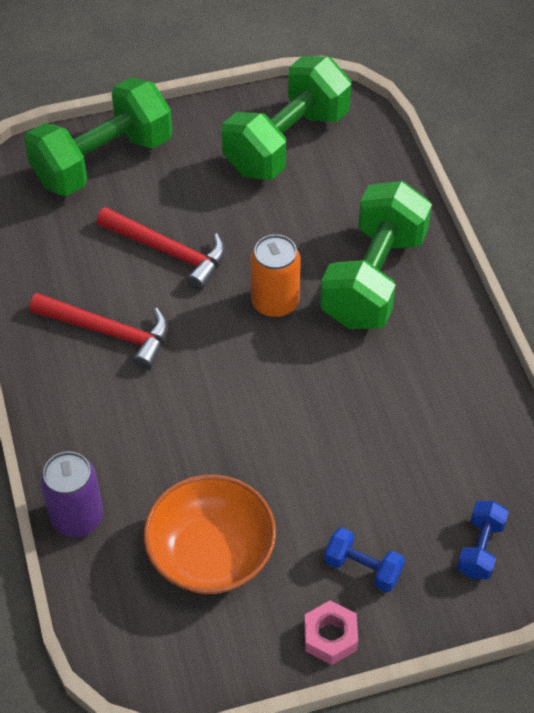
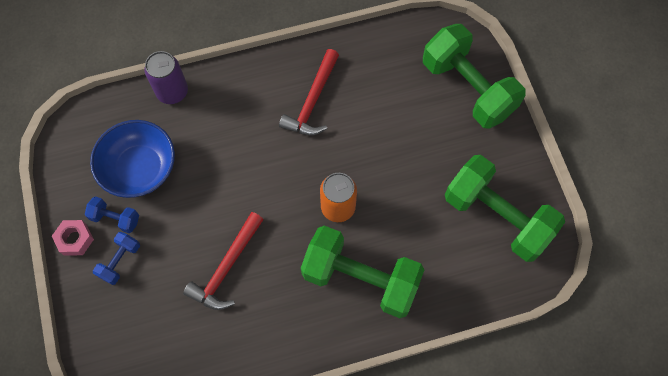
camera: 90 degrees right, 15 degrees up
(168, 252) = (383, 135): red hammer -> red hammer (226, 267)
(211, 553) = (140, 169): orange bowl -> blue bowl
(480, 548) = (127, 340): blue dumbbell -> blue dumbbell (115, 218)

